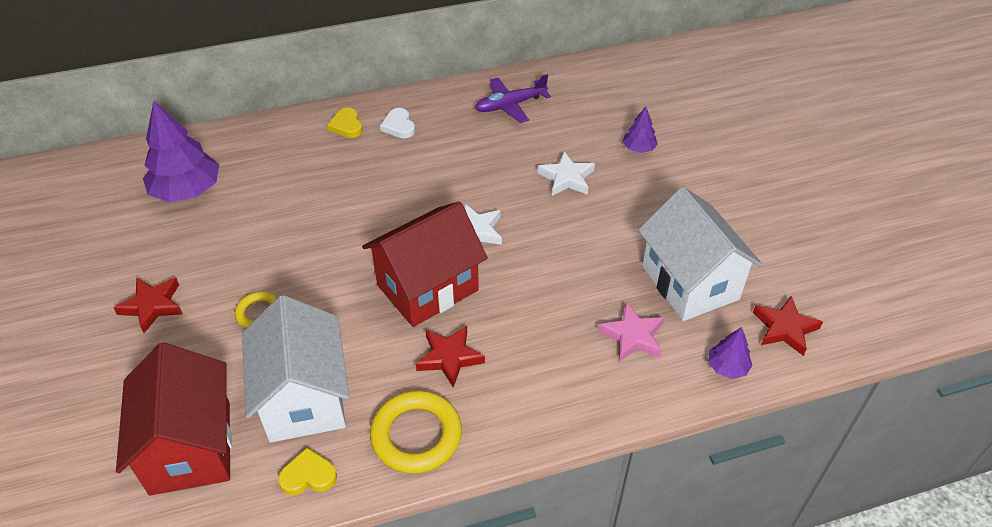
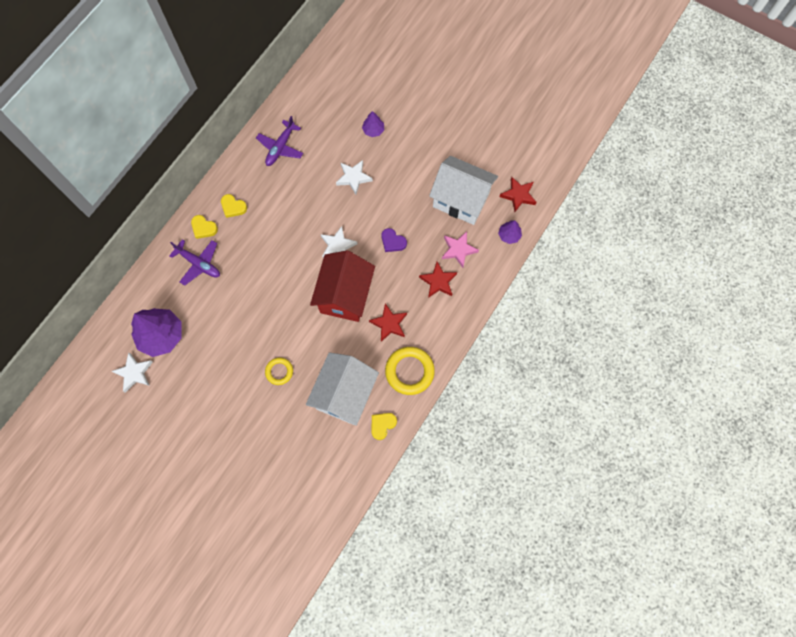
camera: 40 degrees left, 25 degrees up
(118, 206) = (134, 373): none -> white star
(152, 306) = (222, 409): red star -> red star (438, 281)
(190, 447) = (319, 455): red house -> none
(303, 153) = (199, 264): none -> purple plane
(304, 398) = (345, 394): white house -> white house turned 75 degrees clockwise
(399, 126) = (233, 207): white heart -> yellow heart
(549, 270) = (393, 241): none -> purple heart

